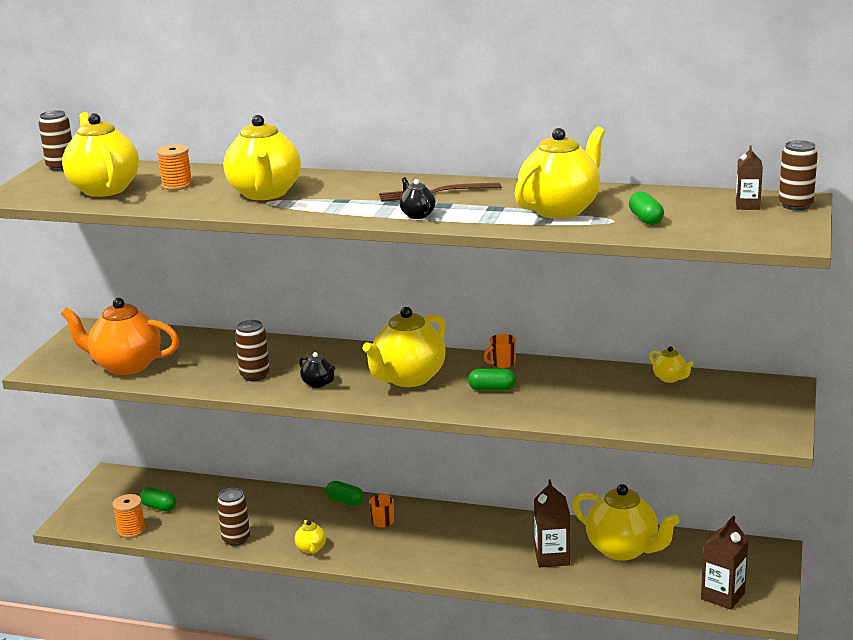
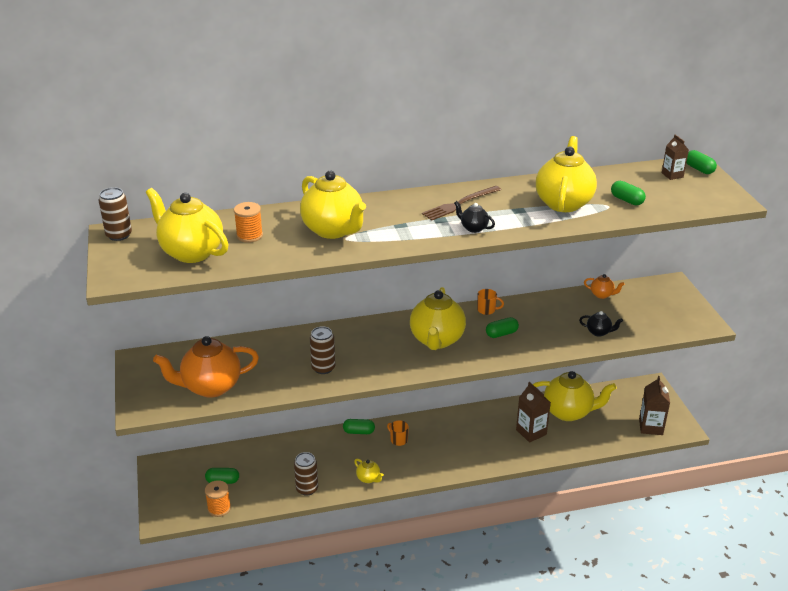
camera: 30 degrees left, 10 degrees up
(318, 383) = (378, 362): black teapot -> black teapot (599, 332)
(502, 363) = (487, 310): orange mug -> orange mug turned 105 degrees counterclockwise
(670, 378) = (602, 295): yellow teapot -> orange teapot
(795, 205) = (699, 169): brown can -> green capsule

